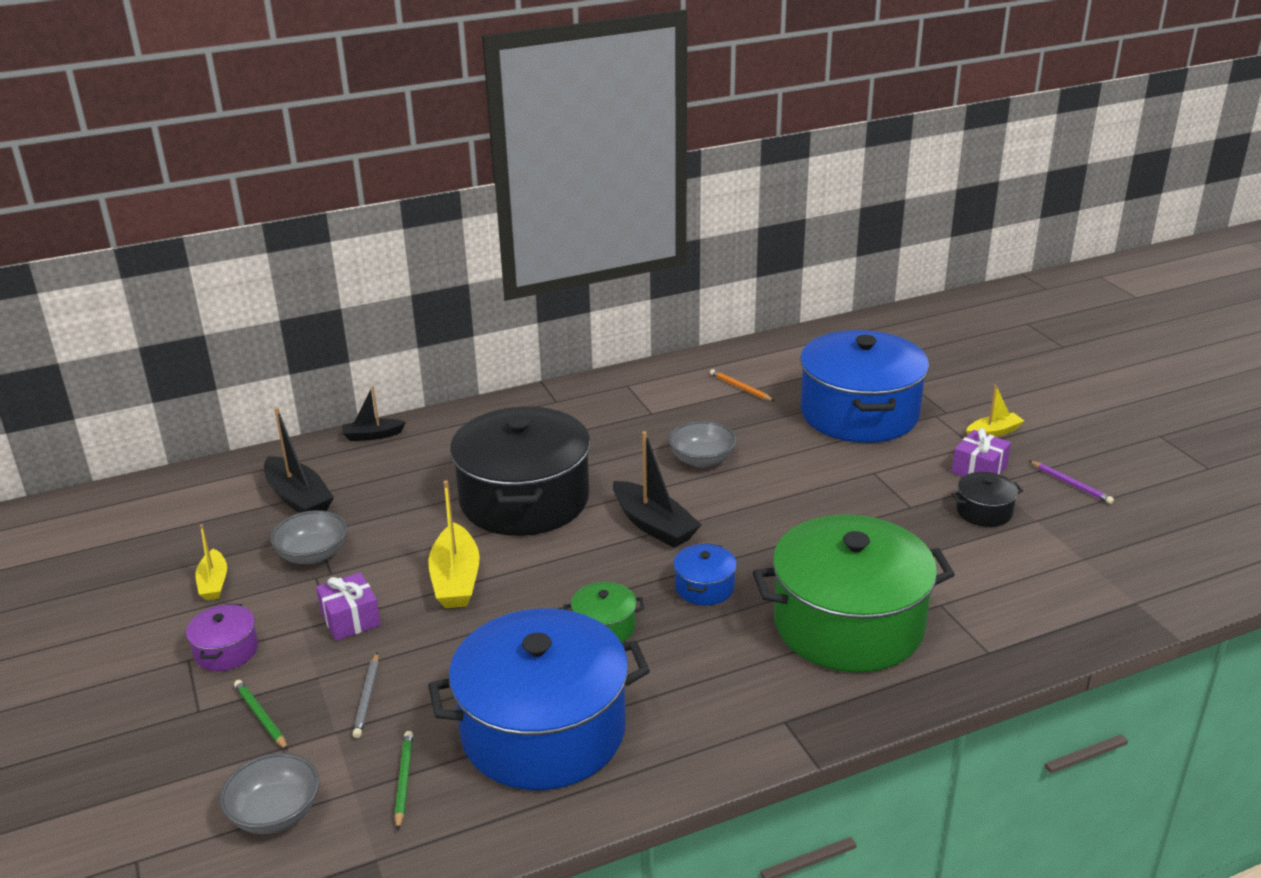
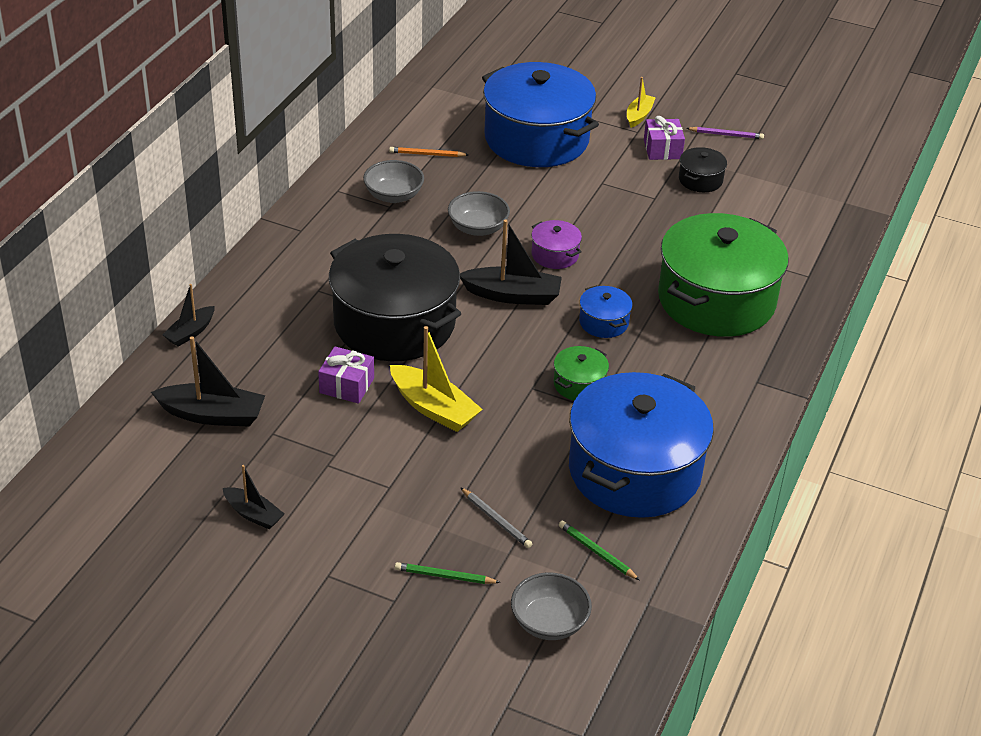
camera: 45 degrees left, 10 degrees up
(214, 583) = (253, 514): yellow boat -> black boat
(226, 651) = (346, 552): purple pot -> purple pot (555, 255)
(313, 554) = (297, 450): grey bowl -> grey bowl (393, 196)
(350, 619) = (402, 478): purple gift -> purple gift (346, 385)

